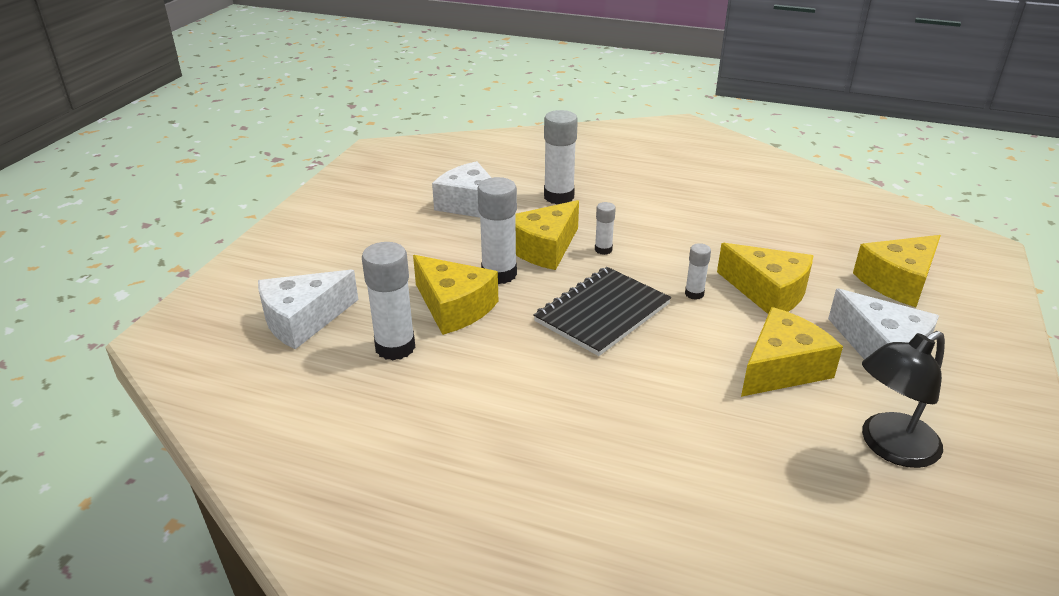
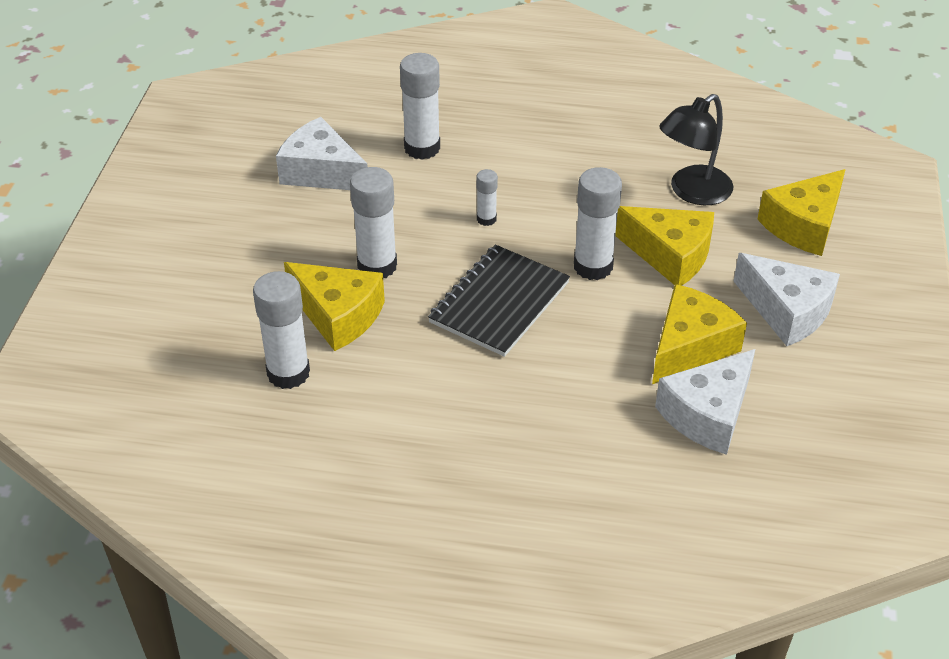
camera: 10 degrees left, 10 degrees up
(303, 320) = (177, 352): white cheese -> white cheese (708, 414)
(544, 248) = (420, 224): yellow cheese -> none
(694, 294) = (593, 266): white glue stick -> white glue stick, size x1.91
(889, 447) = (794, 420): black lamp -> black lamp (692, 192)

